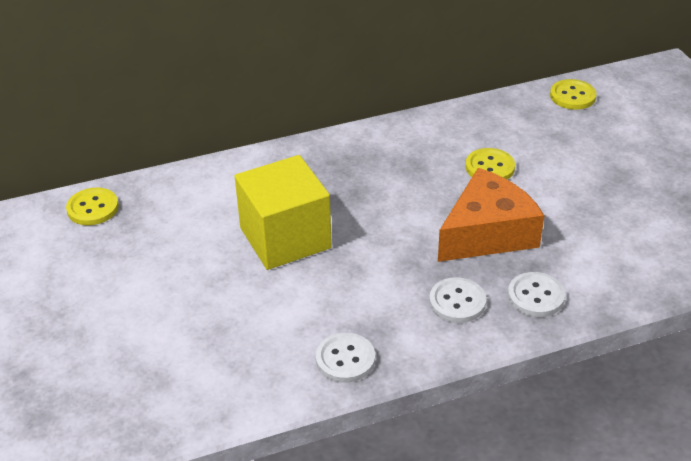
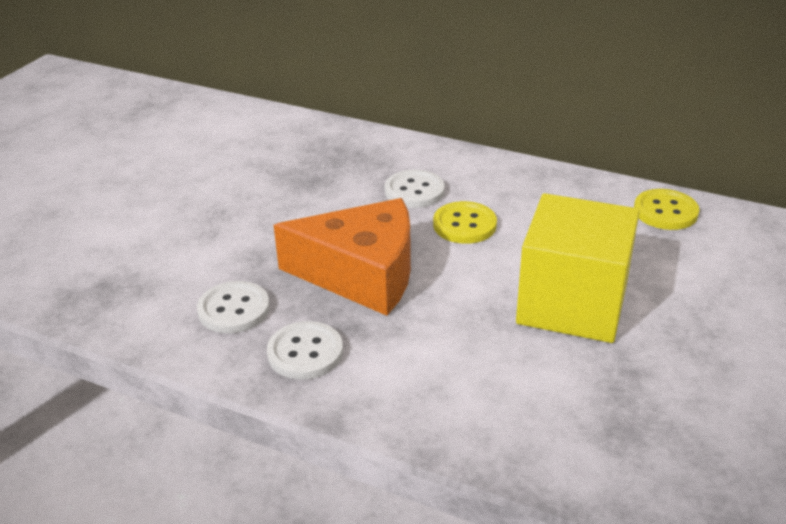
camera: 45 degrees right, 5 degrees down
(93, 208) = (132, 94): yellow button -> none
(285, 238) = (205, 181): yellow cube -> yellow cube (572, 304)
(345, 359) = (78, 290): white button -> white button (414, 191)

